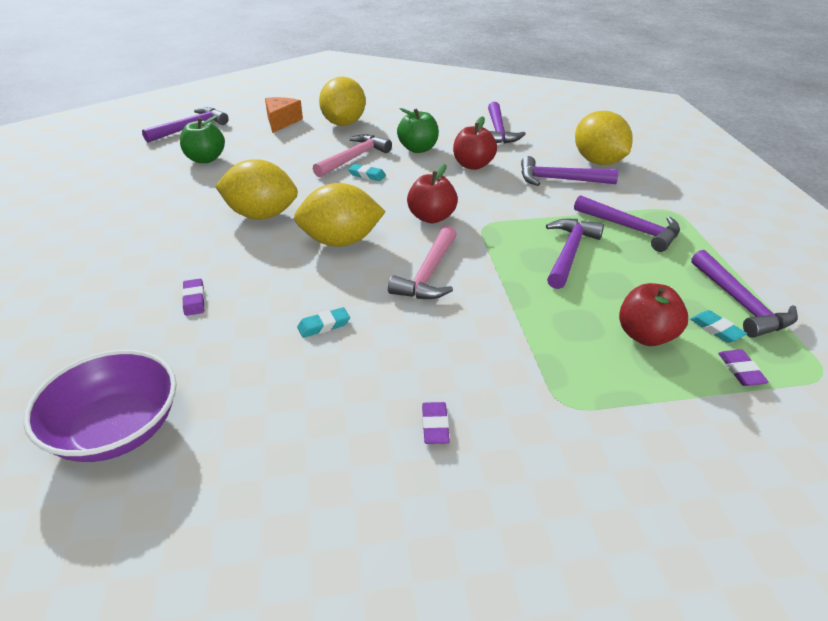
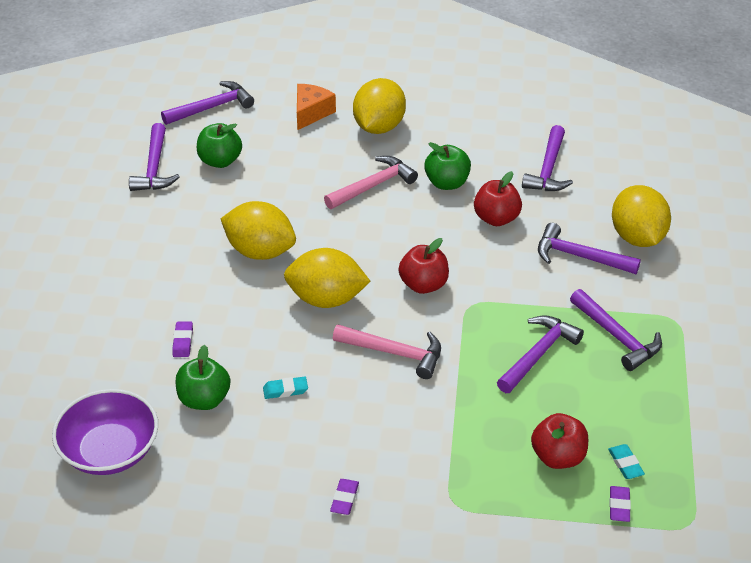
camera: 15 degrees right, 5 degrees up
(230, 351) = (204, 399): none -> green apple
(367, 175) = (379, 214): turquoise eraser -> none
(428, 274) = (394, 353): pink hammer -> pink hammer turned 105 degrees counterclockwise
(740, 303) = (667, 442): purple hammer -> purple hammer (154, 167)

